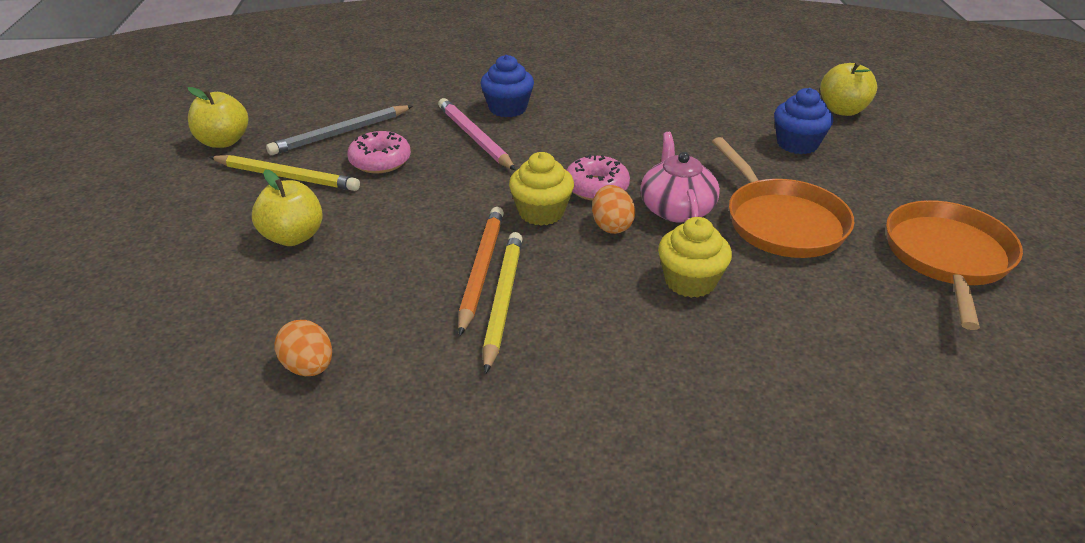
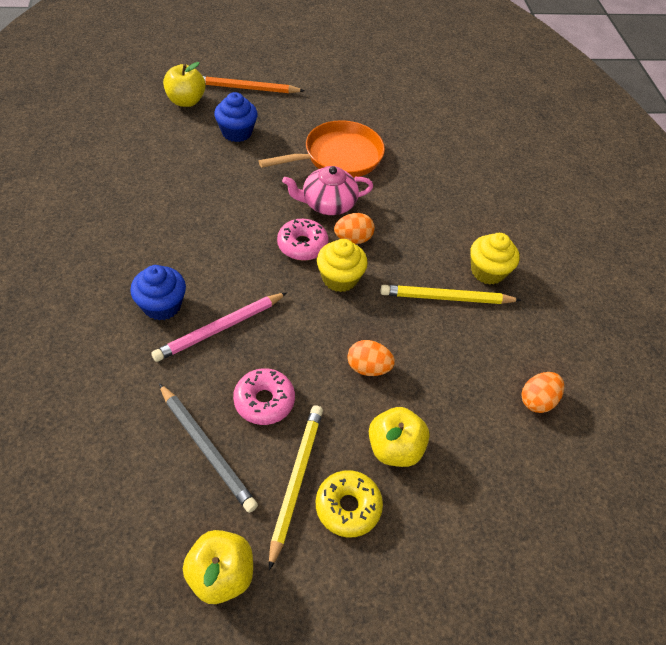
camera: 100 degrees left, 15 degrees up
(245, 204) = (348, 507): none -> yellow donut
(402, 226) = (368, 368): none -> orange egg
(481, 270) = (416, 311): orange pencil -> orange pencil (246, 88)
(690, 281) = (408, 205): yellow cupcake -> yellow cupcake (487, 271)
(947, 257) = (366, 99): orange pan -> none

